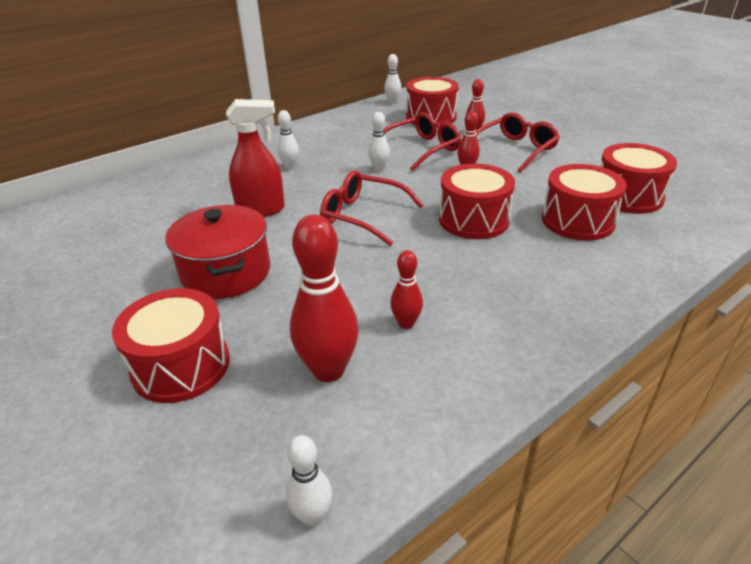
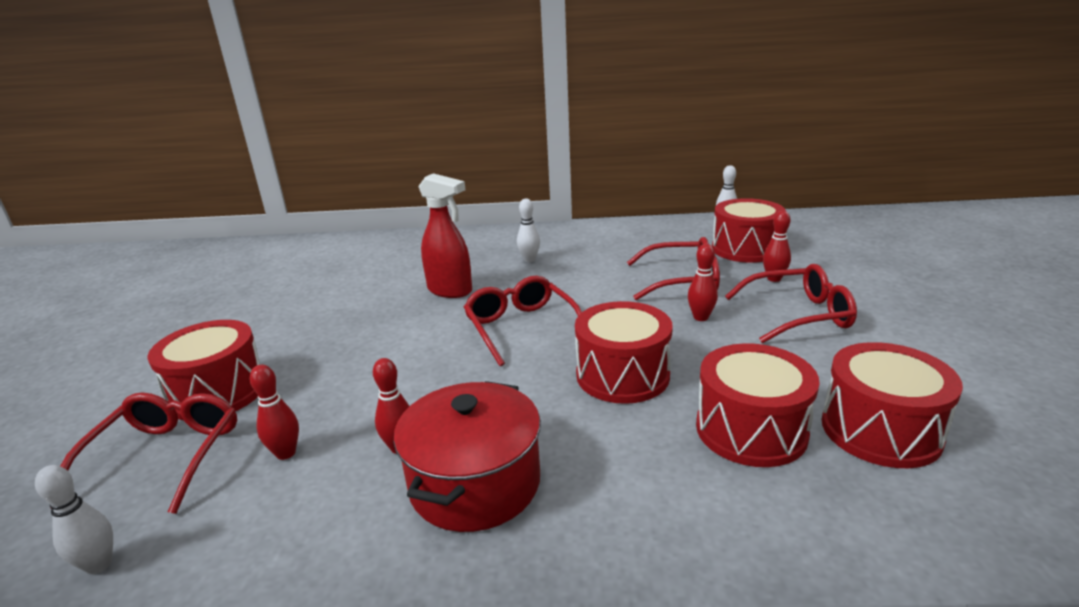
camera: 40 degrees right, 10 degrees down
(225, 429) = (166, 457): none -> red glasses
(226, 272) = (349, 333): red pot -> red pot (475, 483)
(328, 370) = (286, 453): red bowling pin -> red bowling pin, size x0.54
(379, 169) = (605, 287): white bowling pin -> none

